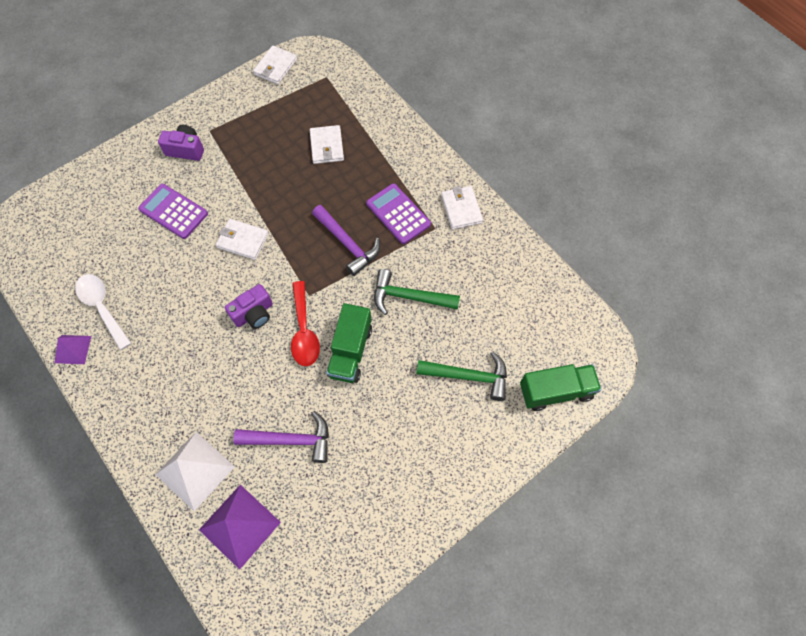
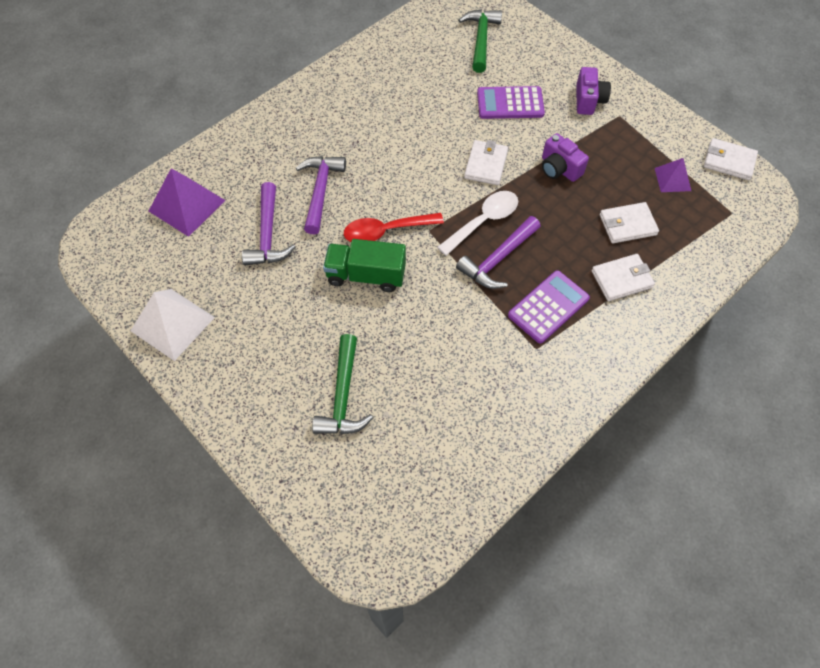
camera: 85 degrees right, 5 degrees down
(73, 349) = (353, 60): purple pyramid -> purple pyramid (672, 179)
(102, 307) = (396, 71): white spoon -> white spoon (483, 221)
(173, 211) = (510, 103): purple calculator -> purple calculator turned 120 degrees counterclockwise
(195, 470) = (239, 165): white pyramid -> white pyramid (172, 324)
(246, 388) = (320, 191): none -> purple hammer
(254, 314) = (401, 186): purple camera -> purple camera (559, 168)
(409, 297) = (438, 327): green hammer -> green hammer (481, 39)
(461, 209) = (570, 377): white wallet -> white wallet (621, 279)
(556, 391) = (328, 496): green truck -> none

